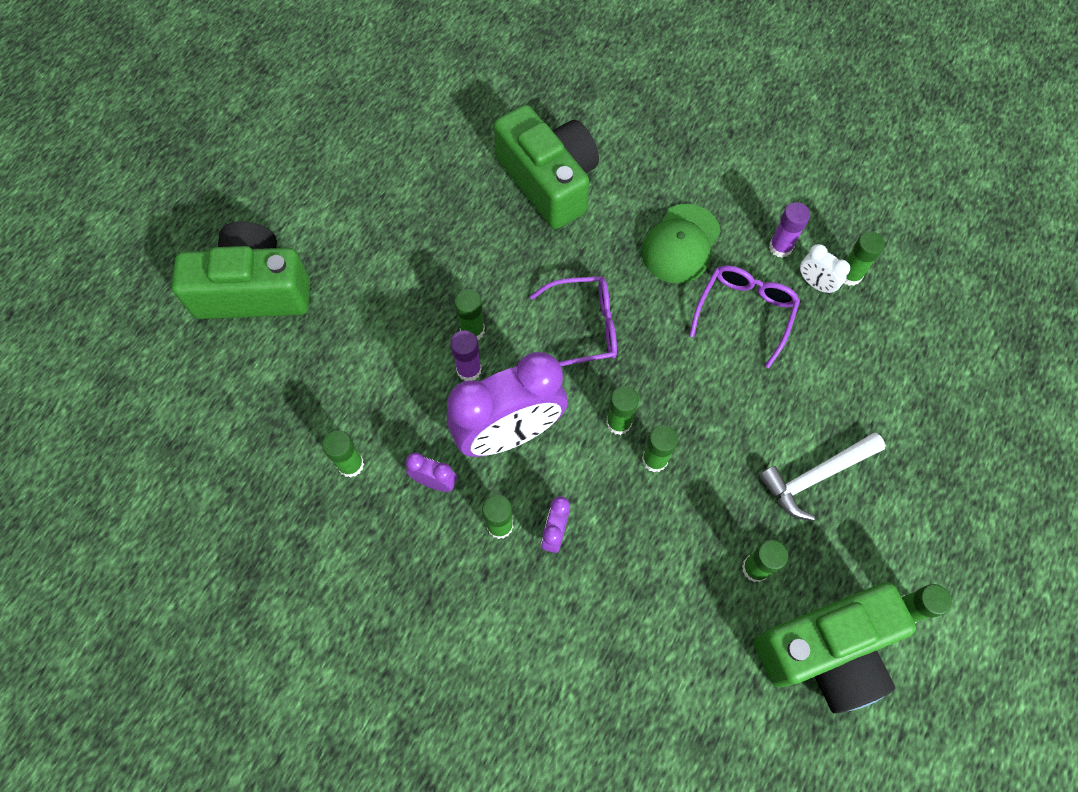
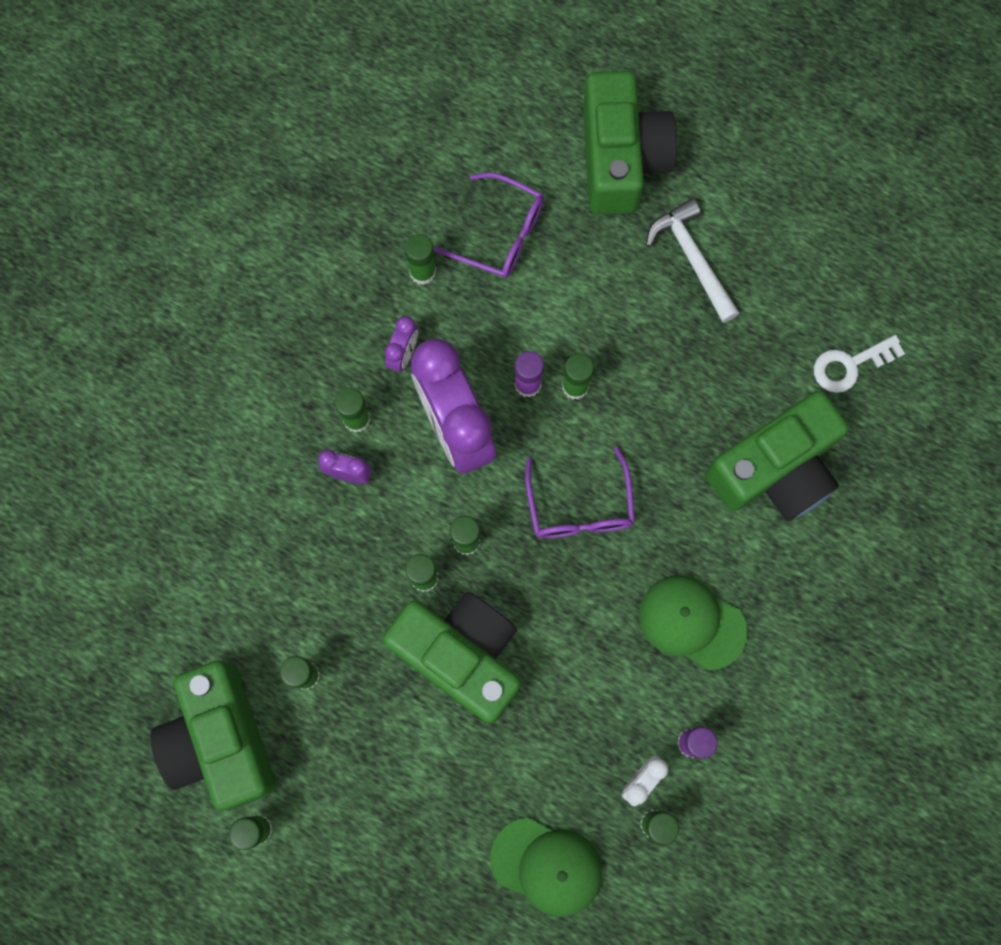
camera: 90 degrees right, 10 degrees up
(460, 126) = (850, 365): none -> white key
(723, 427) = (461, 655): none -> green camera
(745, 312) = (602, 691): purple glasses -> purple glasses (501, 234)
(815, 477) = (402, 750): white hammer -> white hammer (692, 258)
(897, 356) = (547, 866): none -> green cap

